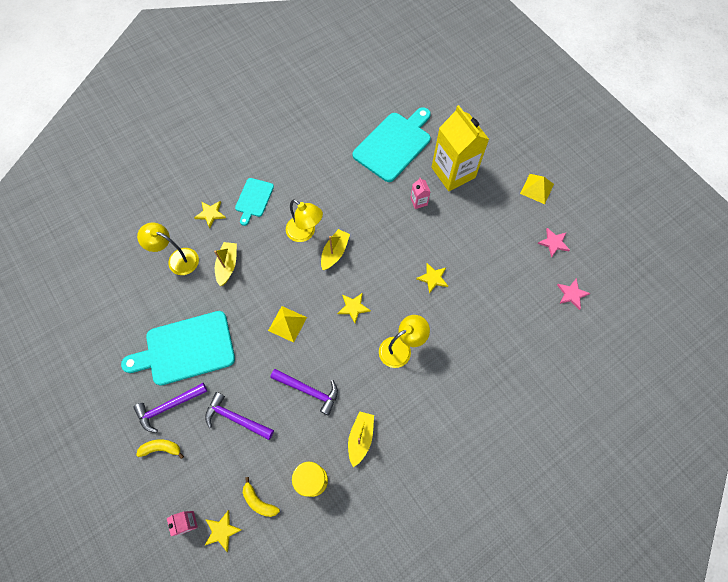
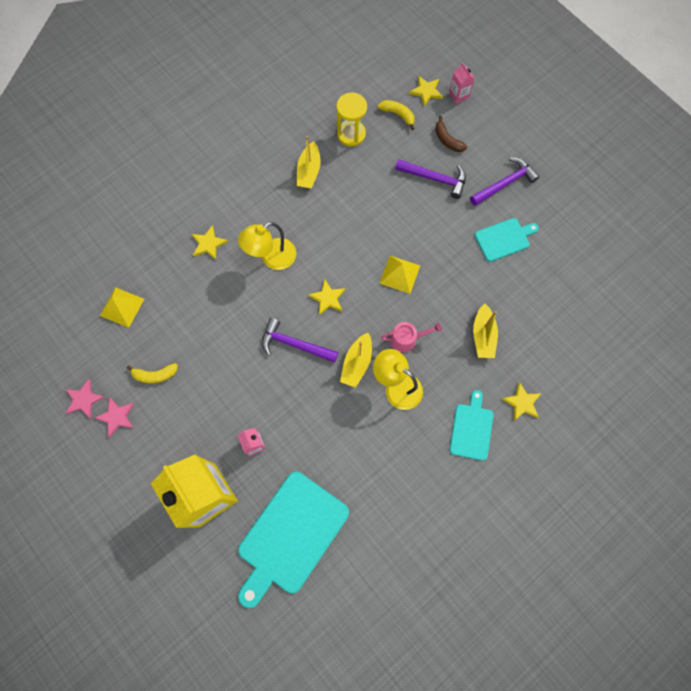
camera: 175 degrees right, 5 degrees up
(161, 448) = (500, 148): yellow banana -> yellow banana (155, 375)
(177, 259) = (545, 339): yellow lamp -> none
(186, 349) = (504, 239): turquoise cutting board -> turquoise cutting board, size x0.54
(213, 463) = (447, 140): none -> brown banana
(291, 268) = (406, 339): none -> pink watering can
(309, 390) = (366, 209): purple hammer -> purple hammer (295, 344)
(433, 278) = (236, 340): yellow star -> yellow star (208, 244)
(537, 188) = (94, 479): yellow pyramid -> yellow pyramid (122, 307)
(572, 294) = (73, 335): pink star -> pink star (116, 417)

